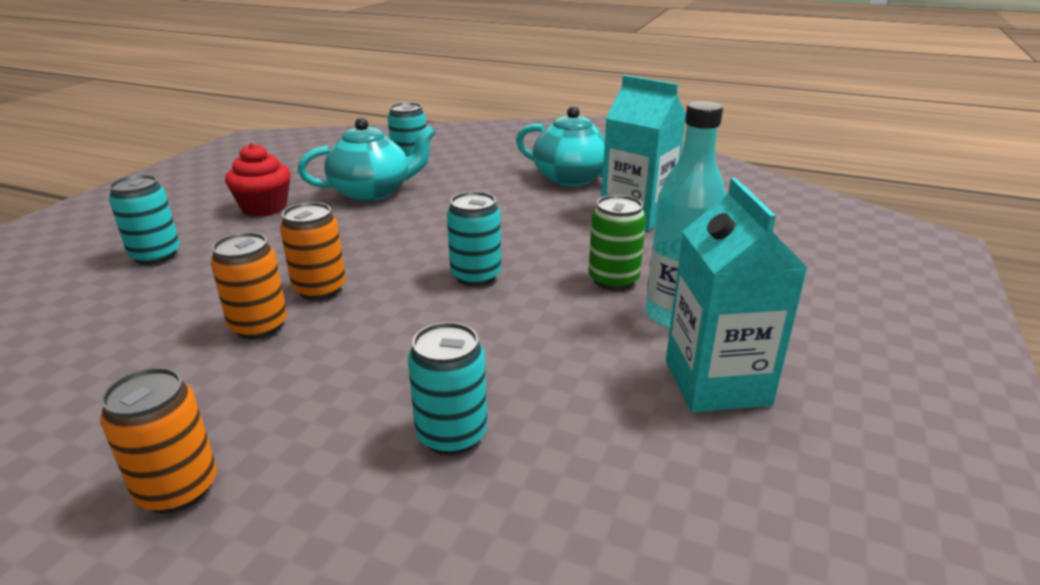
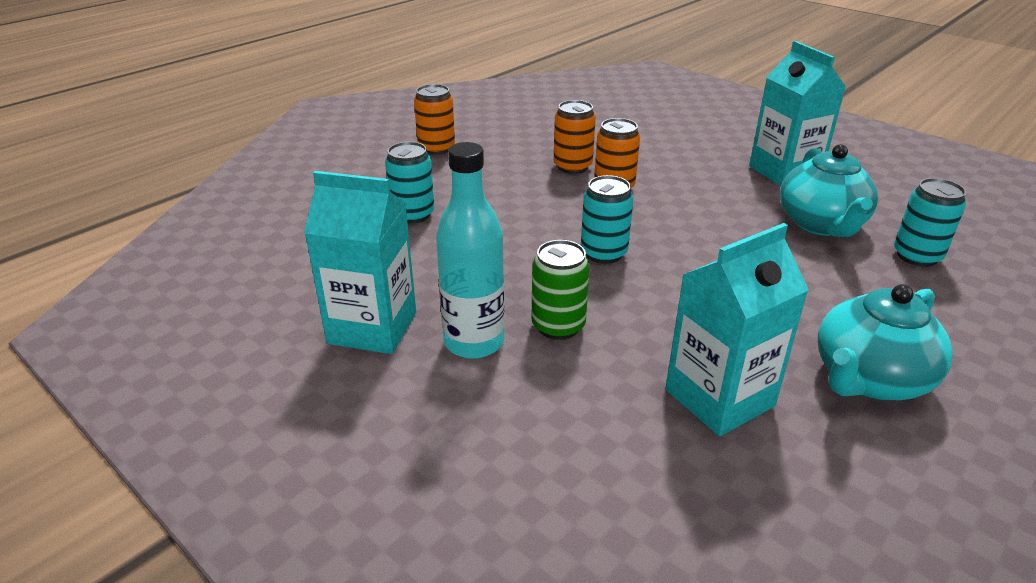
camera: 110 degrees right, 5 degrees up
(156, 255) = (696, 135): turquoise can -> none
(264, 207) = (784, 172): red cupcake -> turquoise carton

